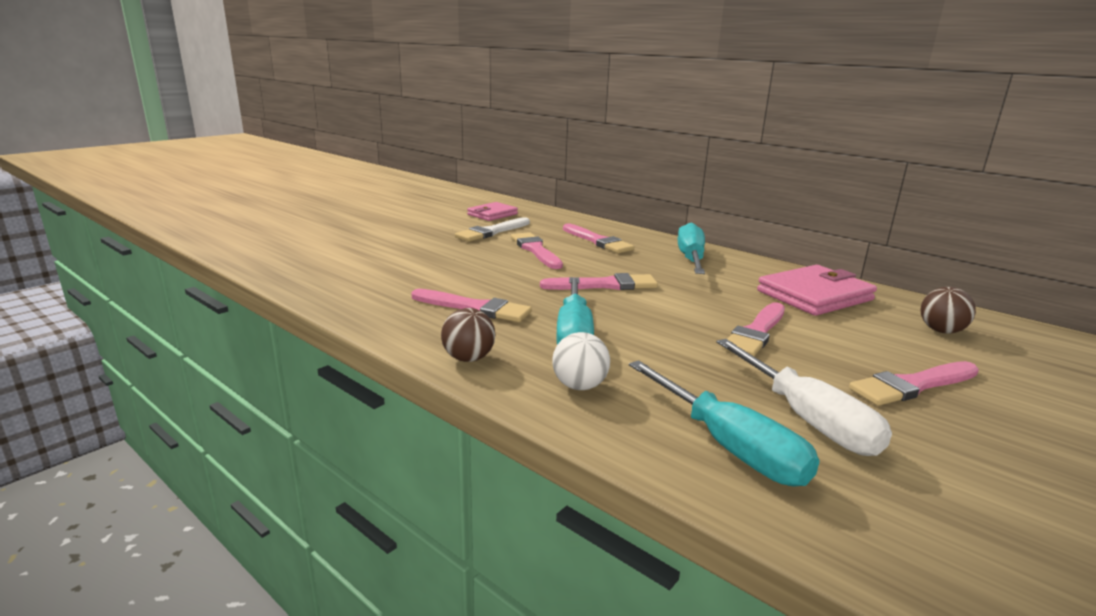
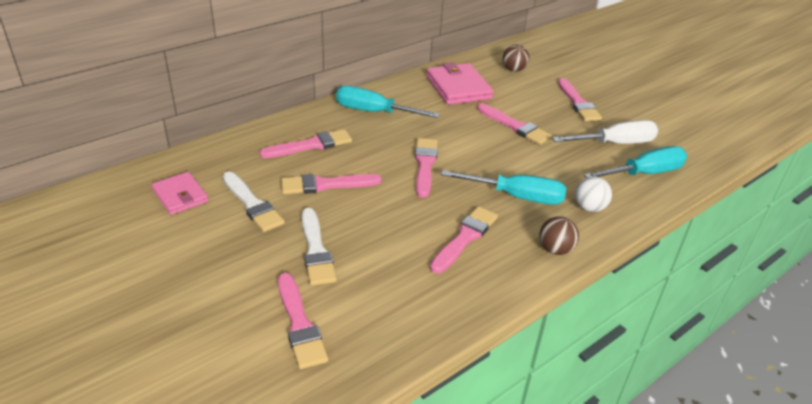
camera: 80 degrees left, 15 degrees up
(343, 256) = (300, 324): none -> pink brush
(436, 254) = (316, 250): none -> white brush

